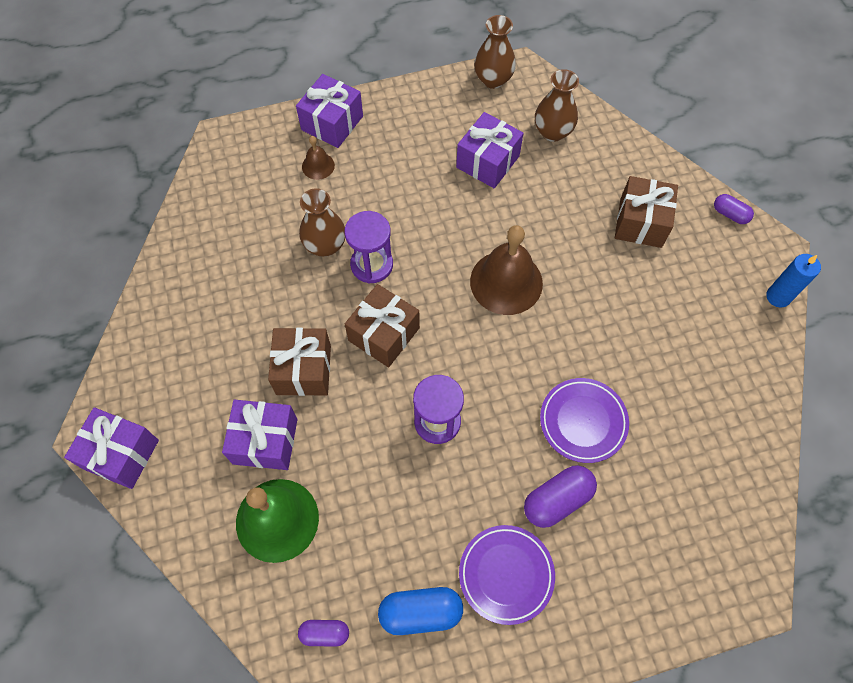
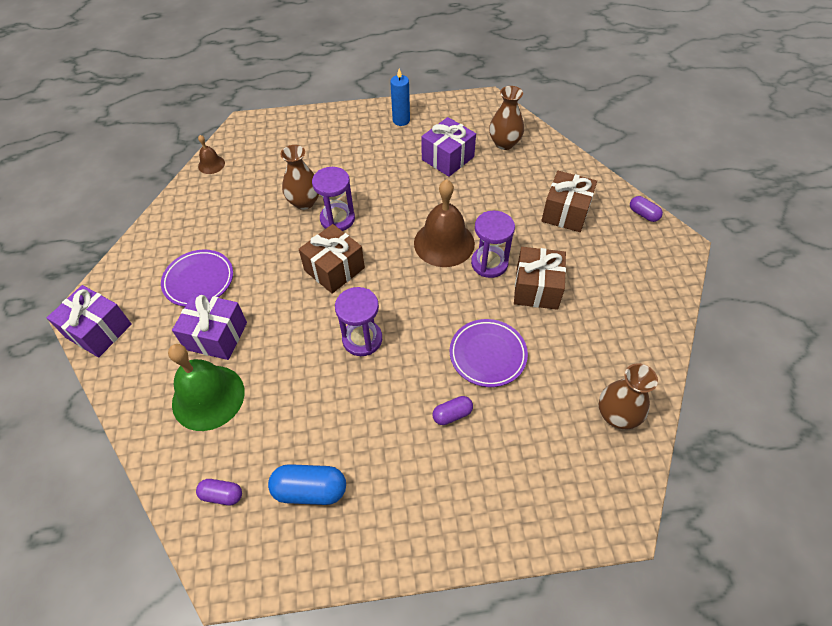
camera: 10 degrees right, 10 degrees down
(303, 370) = (262, 287): brown gift -> brown gift (536, 288)
(318, 166) = (313, 148): brown bell -> brown bell (211, 164)
(332, 123) = (332, 121): purple gift -> none
(493, 79) = (464, 105): brown vase -> brown vase (617, 415)
(506, 574) = (393, 469): purple plate -> purple plate (199, 280)
(557, 500) = (452, 414): purple capsule -> purple capsule, size x0.60
(564, 303) = (489, 263): none -> purple hourglass
(778, 297) = (677, 279): blue candle -> blue candle (401, 120)

